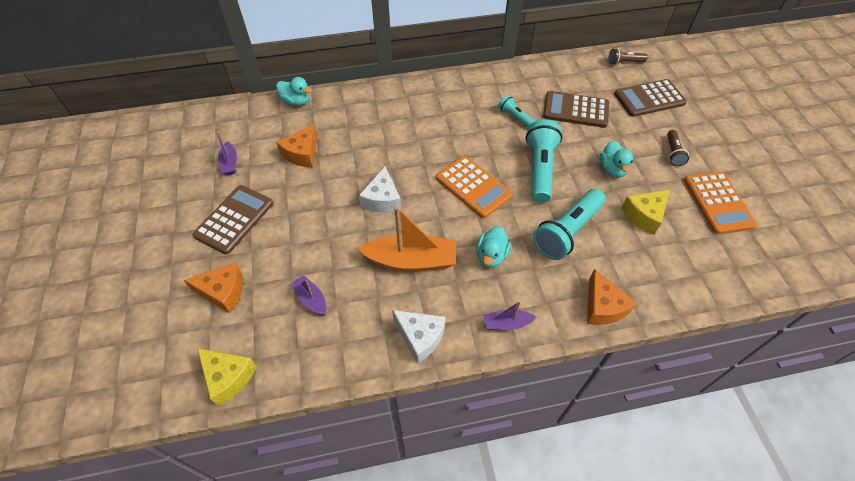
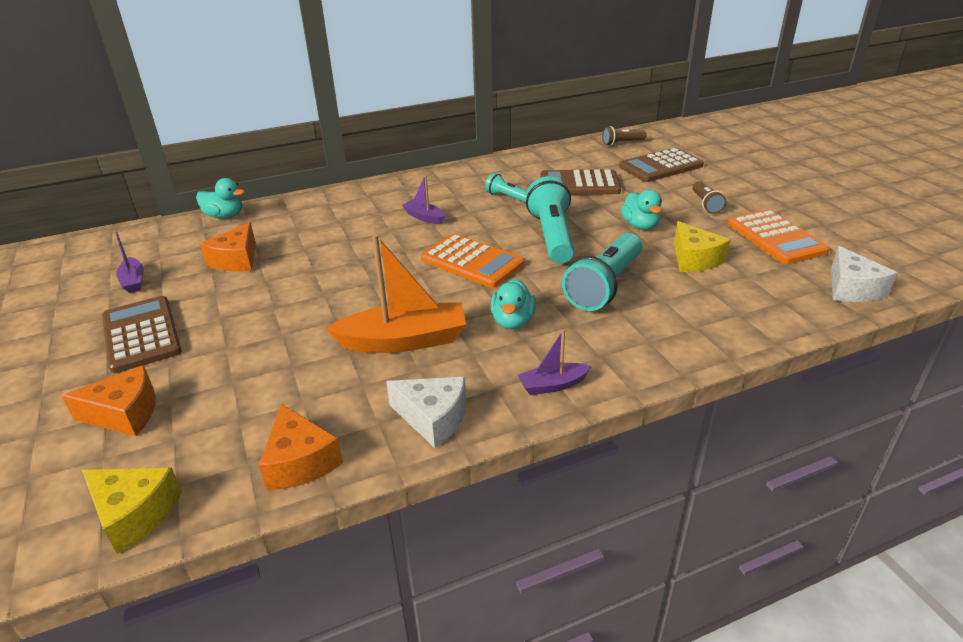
camera: 10 degrees left, 20 degrees down
(234, 219) = (141, 334): brown calculator -> brown calculator turned 45 degrees counterclockwise
(311, 299) = (264, 401): purple boat -> purple boat (424, 217)
(382, 199) = (353, 288): white cheese -> white cheese (852, 288)
(603, 307) = (675, 349): orange cheese -> orange cheese (300, 461)
(644, 215) = (694, 259): yellow cheese -> yellow cheese turned 60 degrees counterclockwise

